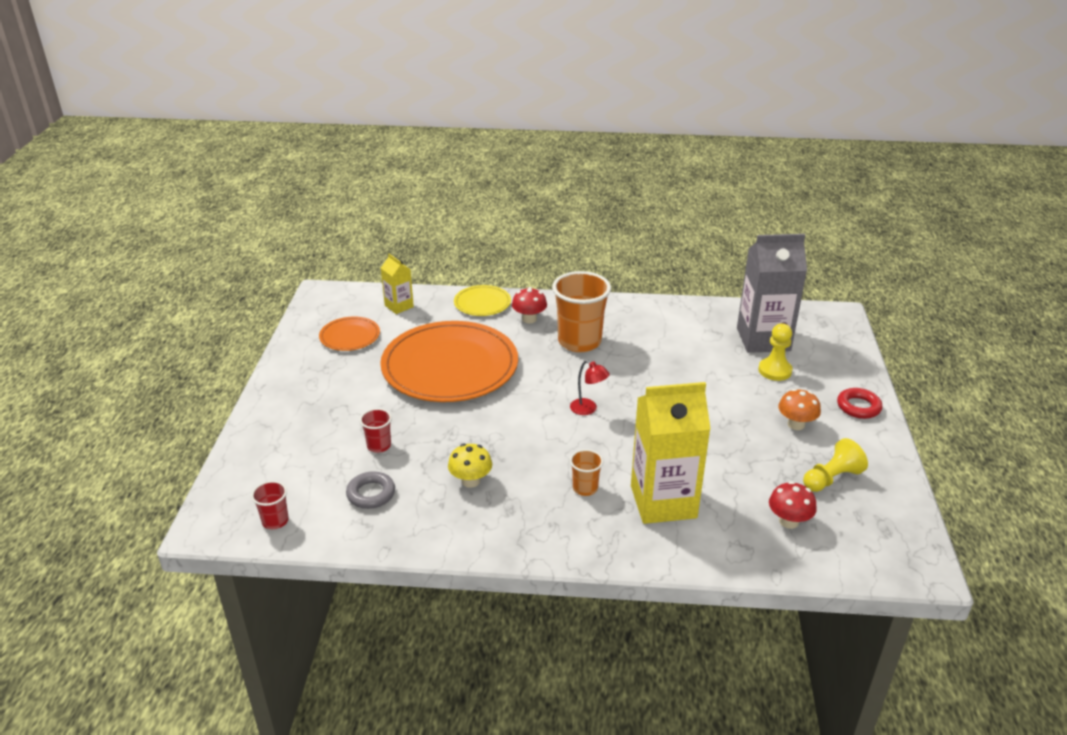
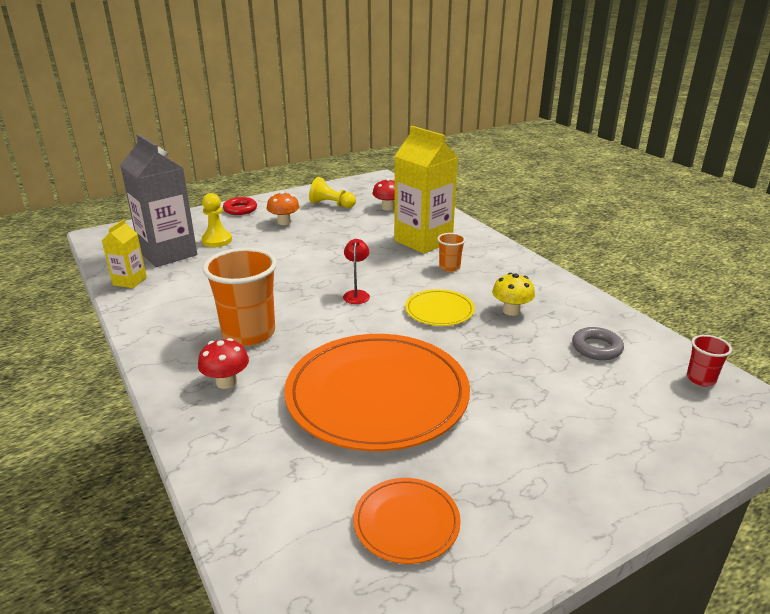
camera: 125 degrees left, 5 degrees down
(379, 446) = (545, 375): red cup -> none
(399, 306) = (282, 518): yellow carton -> yellow carton (130, 281)
(482, 303) = (213, 436): yellow plate -> yellow plate (439, 310)

